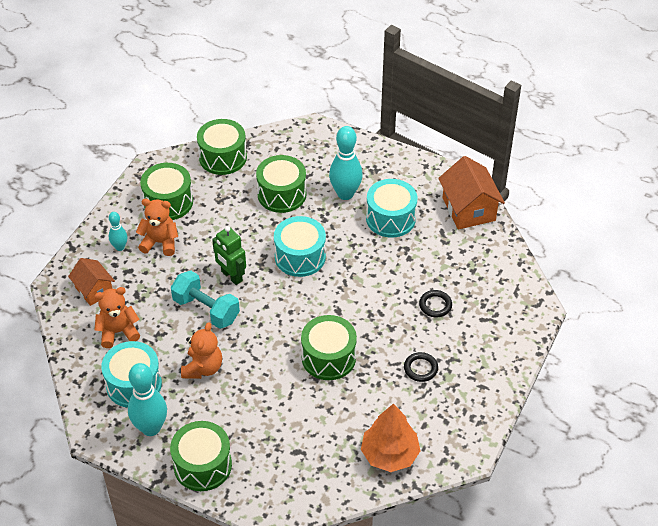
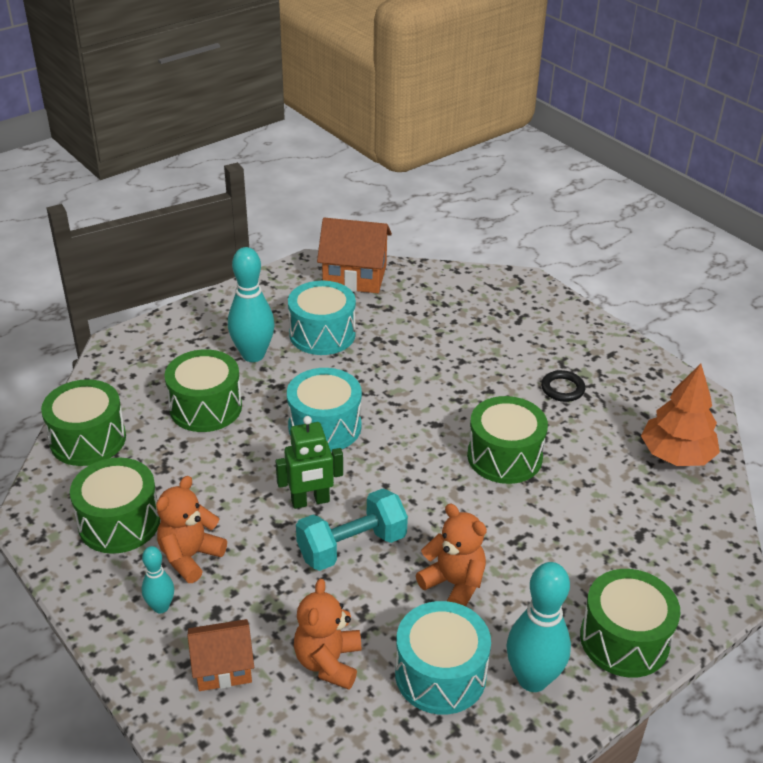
camera: 65 degrees left, 10 degrees down
(435, 305) = (477, 347): black ring -> none

